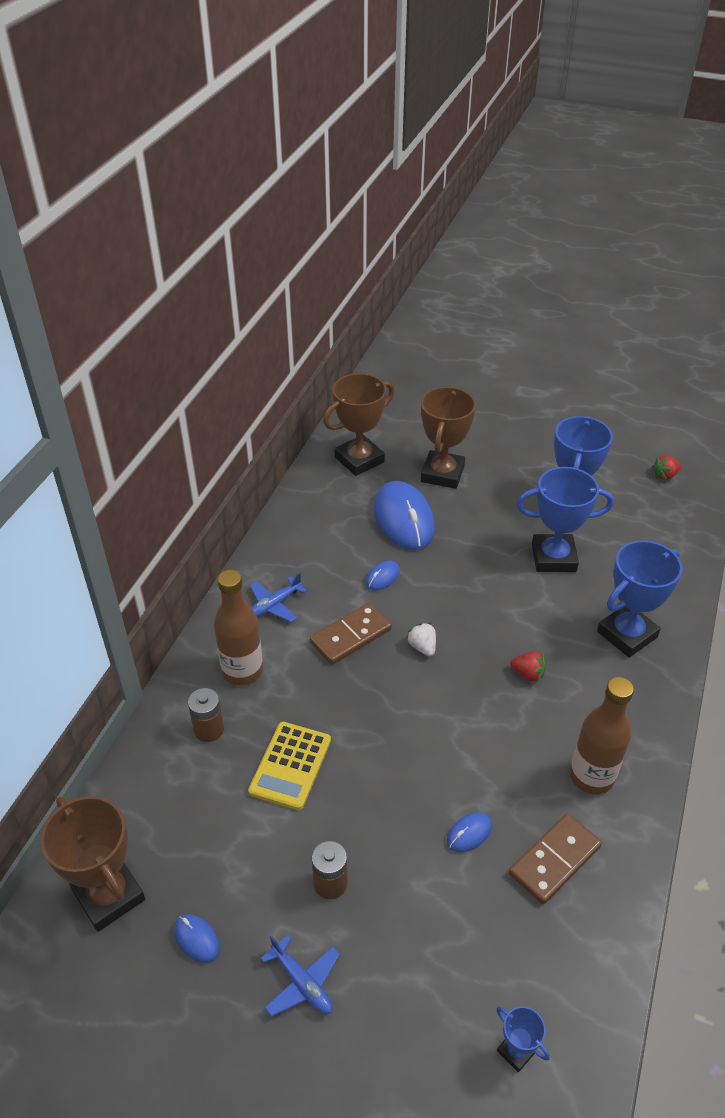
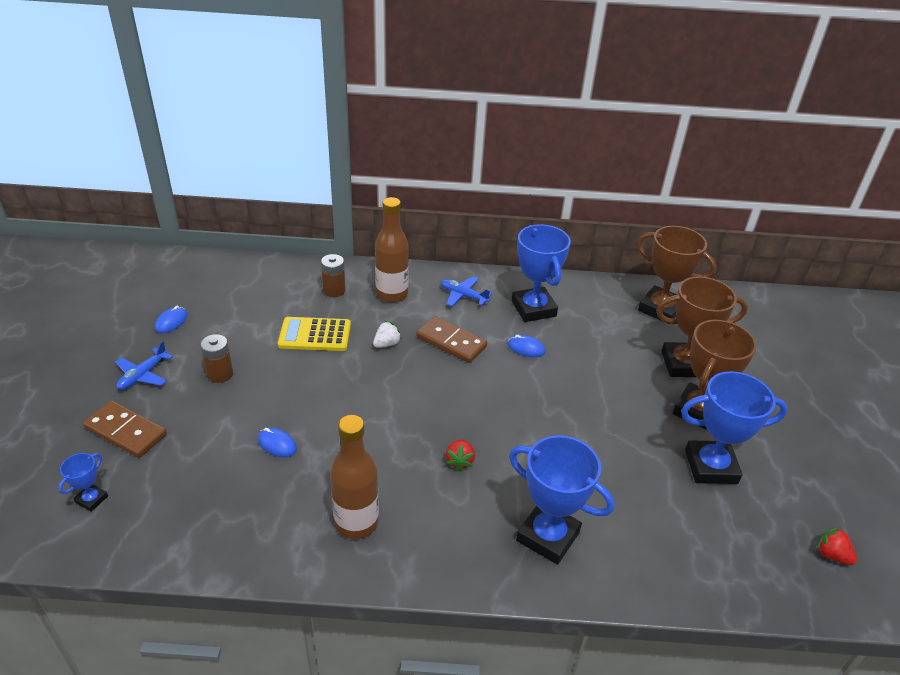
camera: 70 degrees right, 5 degrees down
(109, 895) = (198, 280): brown trophy -> brown trophy (698, 411)
(403, 519) = (604, 349): blue mouse -> none
(422, 647) = (459, 385): white strawberry -> white strawberry (387, 344)
(553, 558) = (622, 463): blue trophy -> blue trophy (533, 309)
(554, 860) = (261, 504): brown domino -> brown domino (126, 431)

